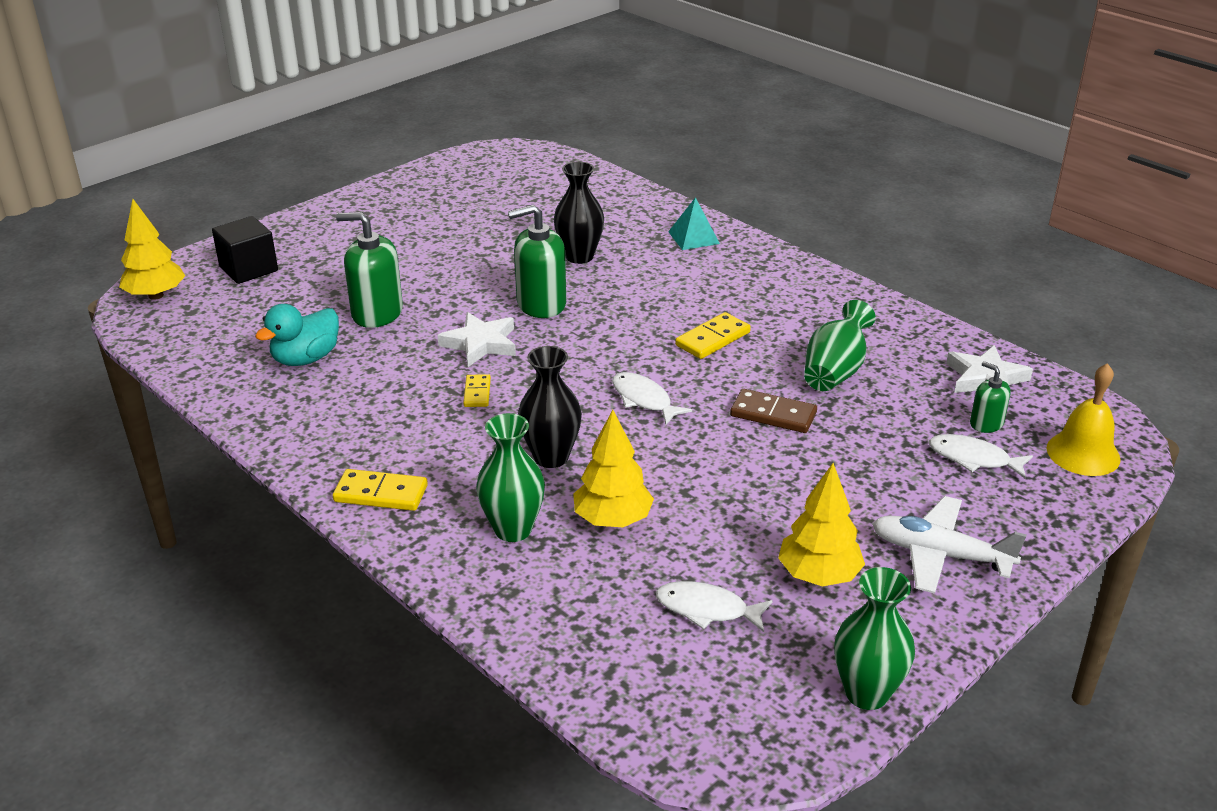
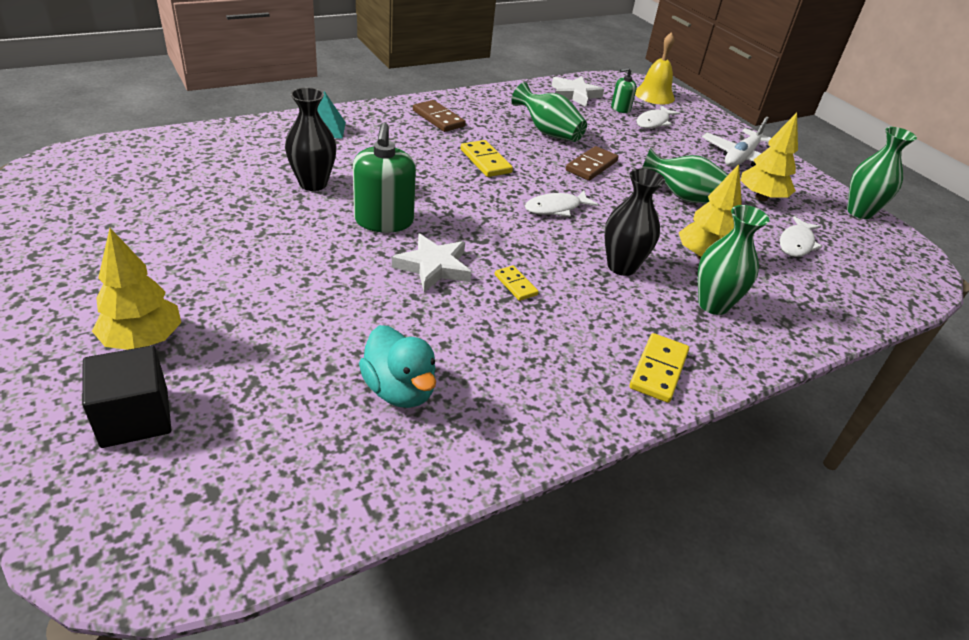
camera: 80 degrees left, 5 degrees up
(156, 295) = (129, 534): yellow tree -> yellow tree (143, 340)
(377, 313) = (333, 321): green soap dispenser -> none
(477, 393) = (515, 285): yellow domino -> yellow domino turned 45 degrees clockwise
(755, 498) = (683, 197): none -> green vase
(788, 292) = (438, 118): none -> brown domino

